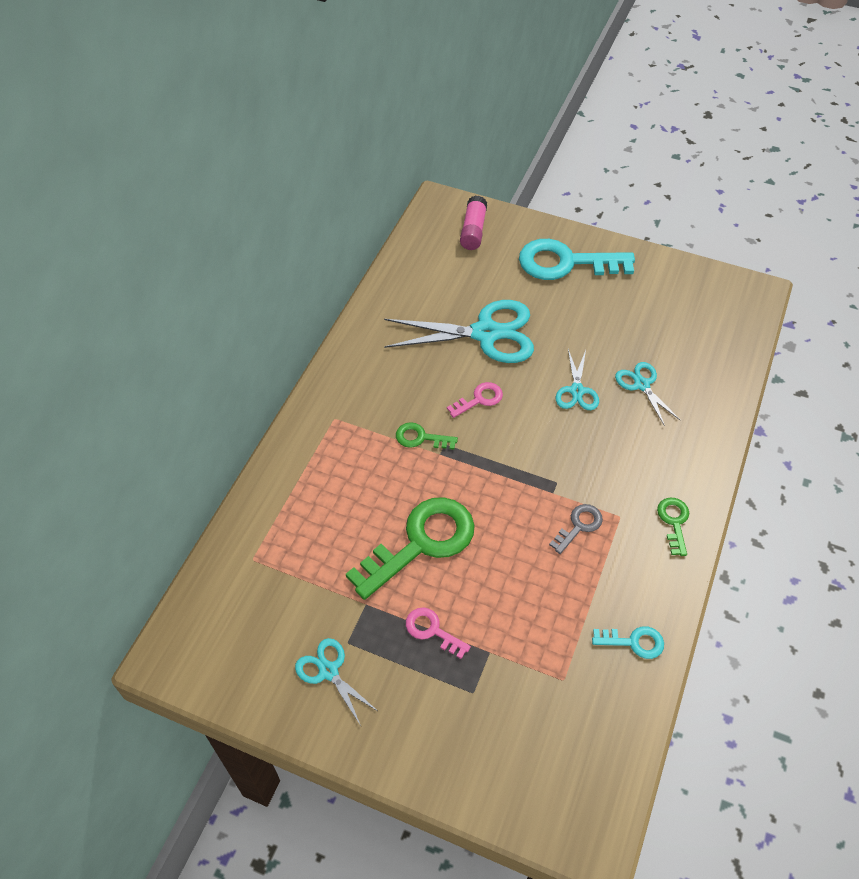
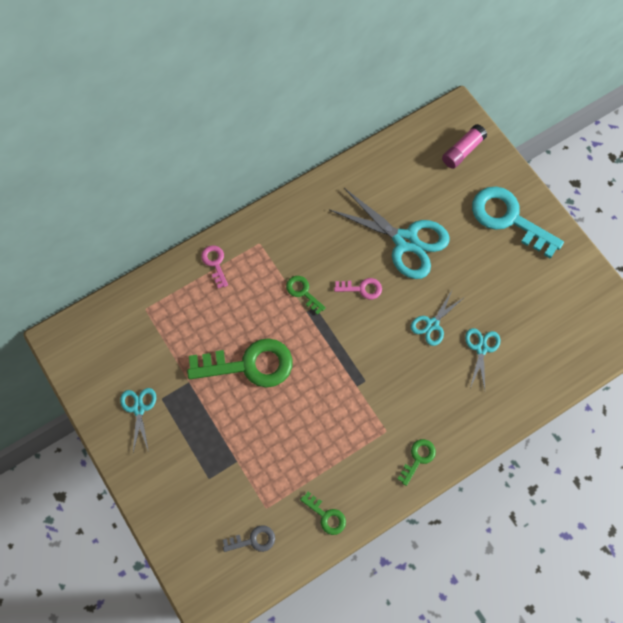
camera: 35 degrees right, 15 degrees up
(432, 630) = (214, 425): pink key -> pink key (215, 263)
(579, 526) = (354, 419): grey key -> grey key (253, 540)
(634, 642) = (326, 516): turquoise key -> green key

